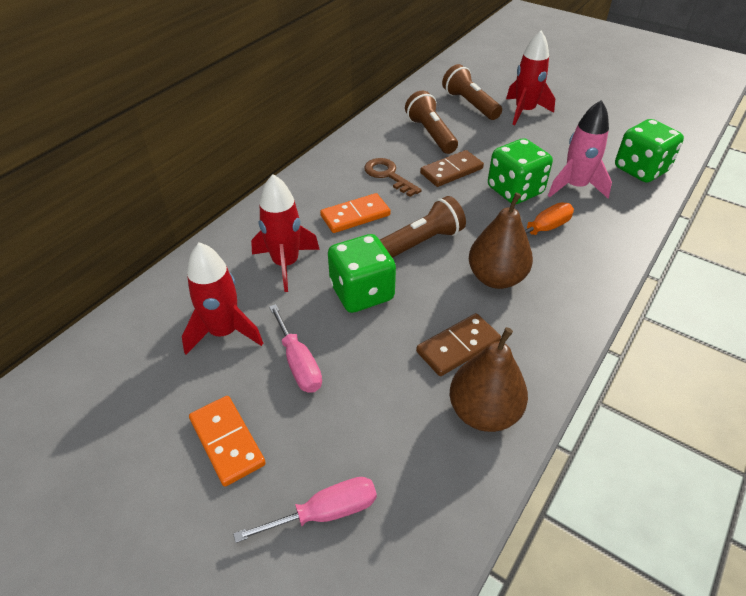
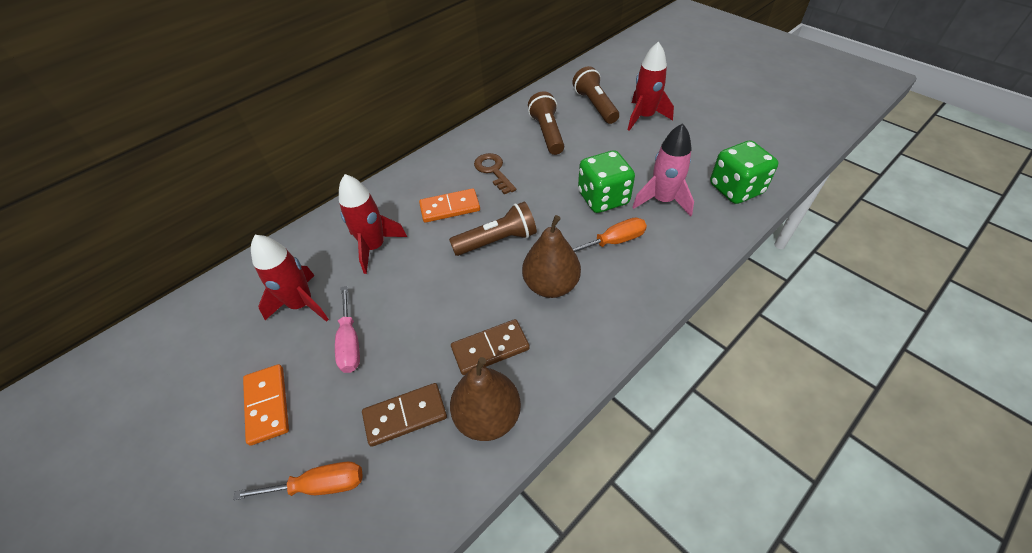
camera: 15 degrees right, 5 degrees up
(325, 513) = (319, 485): pink screwdriver -> orange screwdriver
(362, 292) = (427, 283): green dice -> none
(451, 171) = (552, 172): brown domino -> brown domino (405, 415)

